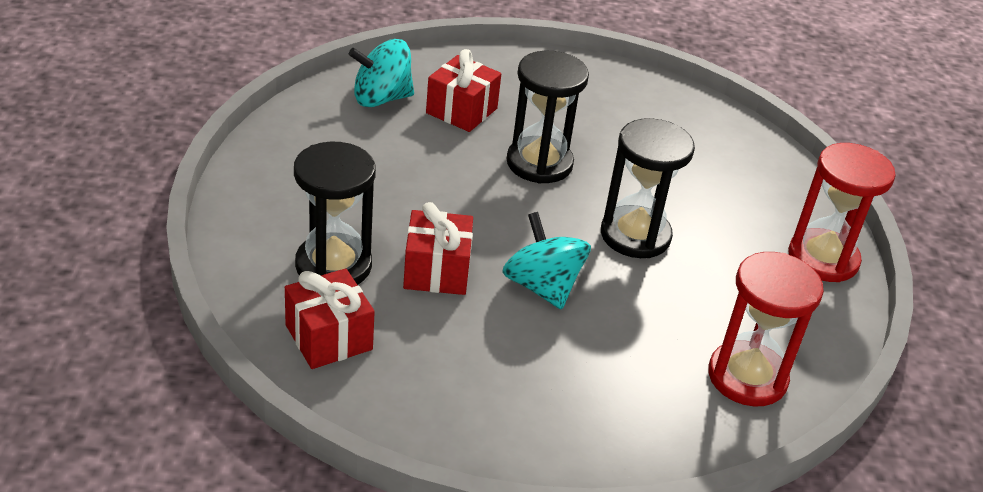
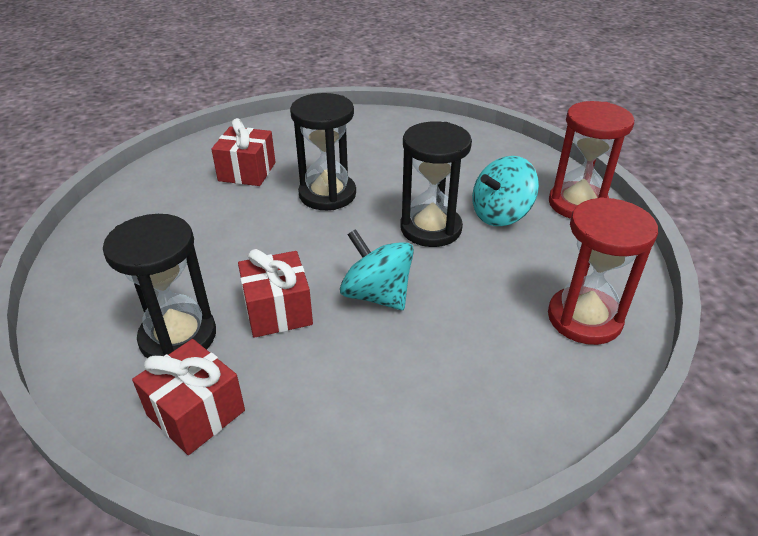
camera: 15 degrees left, 0 degrees up
(381, 98) = (175, 180): turquoise spinning top -> turquoise spinning top (500, 214)

